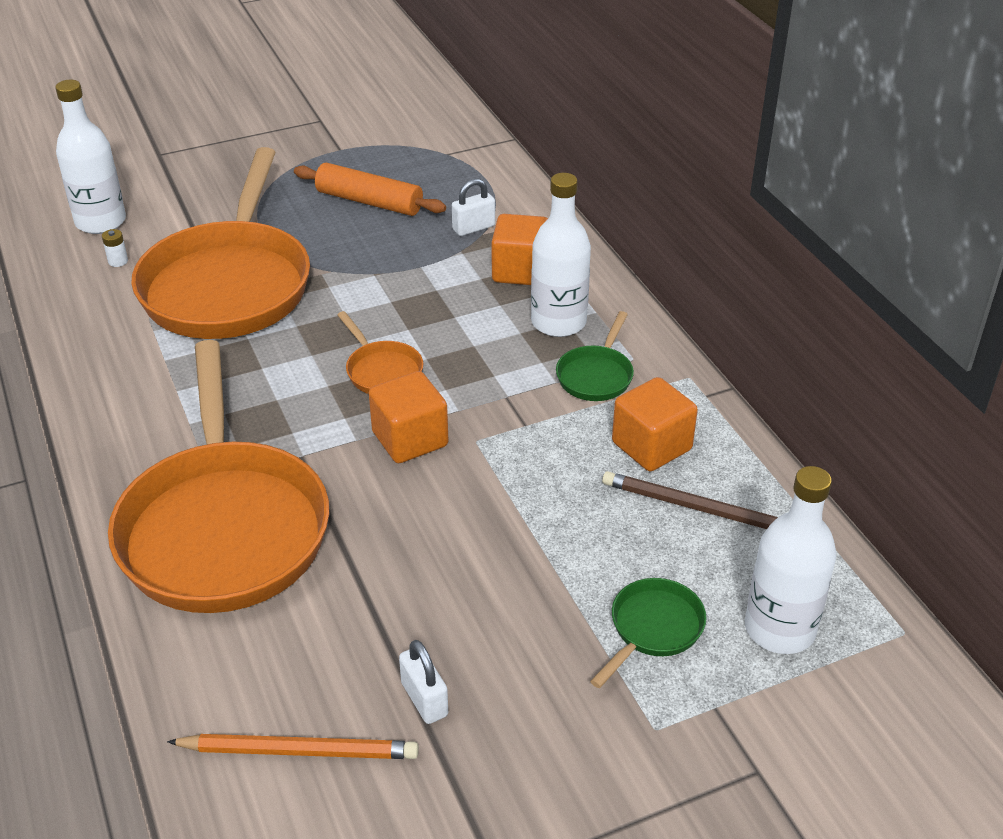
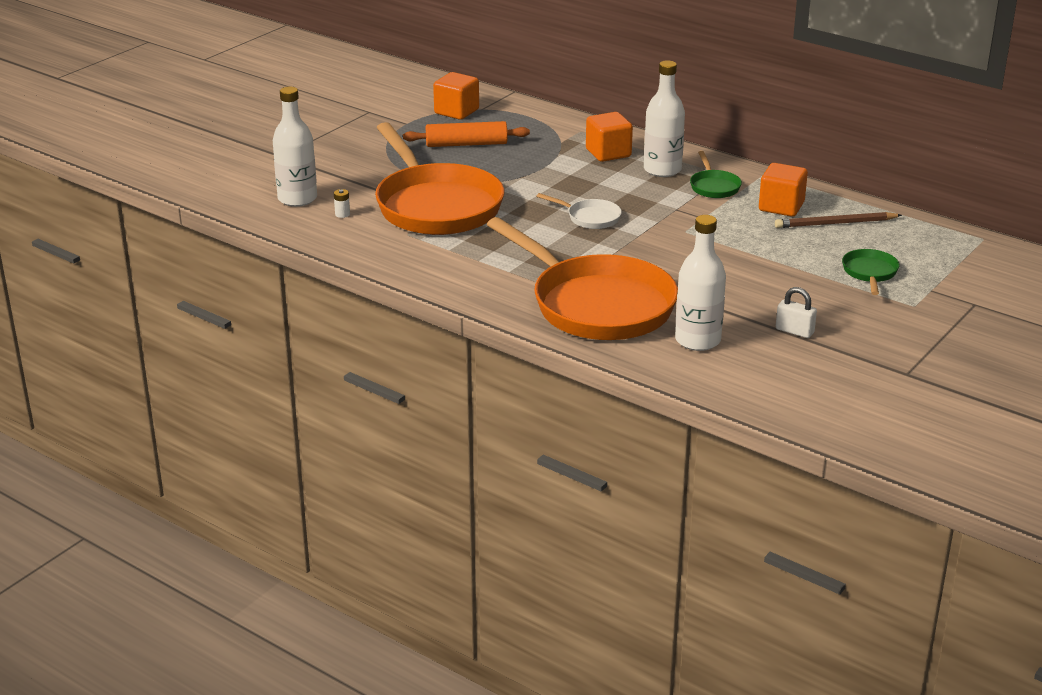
camera: 30 degrees left, 10 degrees down
(299, 750) = (759, 367): orange pencil -> none
(382, 371) = (590, 218): orange pan -> white pan
(410, 439) = (648, 241): orange cube -> orange cube (456, 111)
(473, 228) = (551, 140): white padlock -> none
(779, 629) = (927, 255): white bottle -> white bottle (697, 340)

